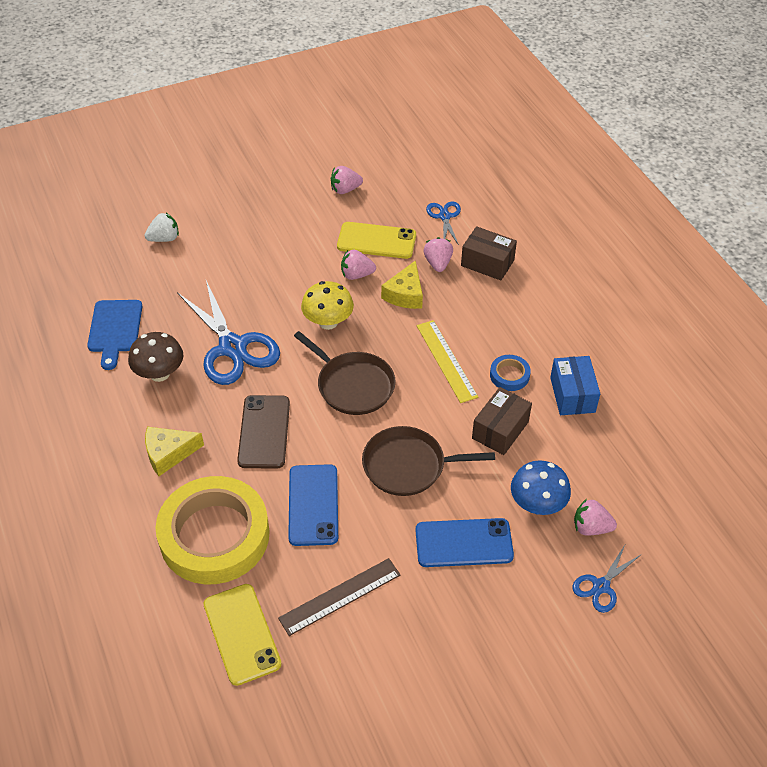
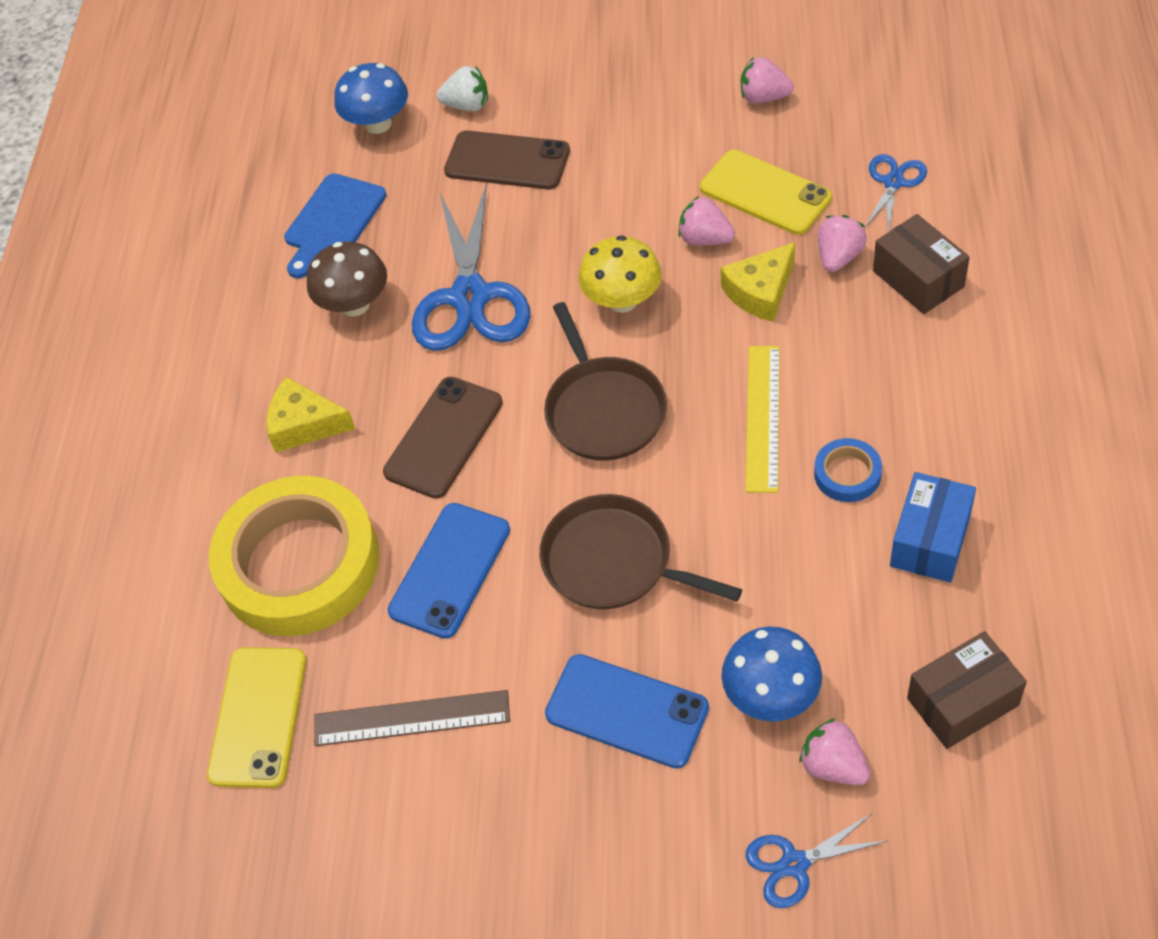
camera: 35 degrees right, 5 degrees up
(111, 264) = (378, 124): none -> blue mushroom
(210, 264) = (507, 161): none -> brown phone
(500, 430) = (782, 556): brown box -> brown box (962, 702)

